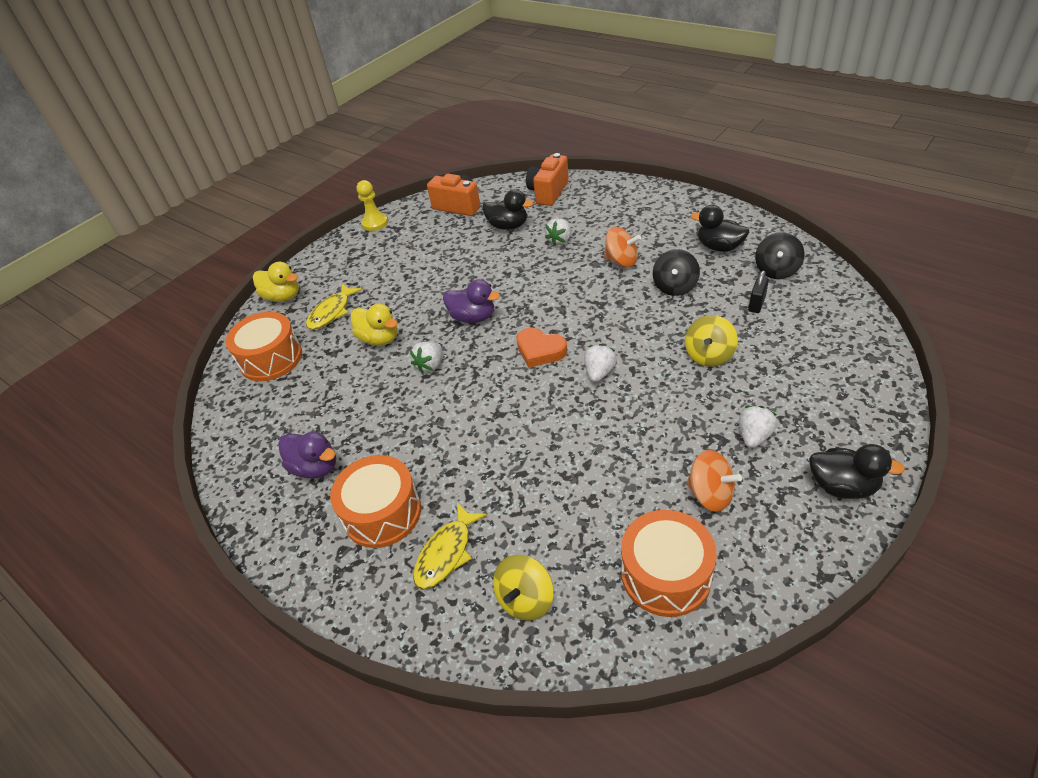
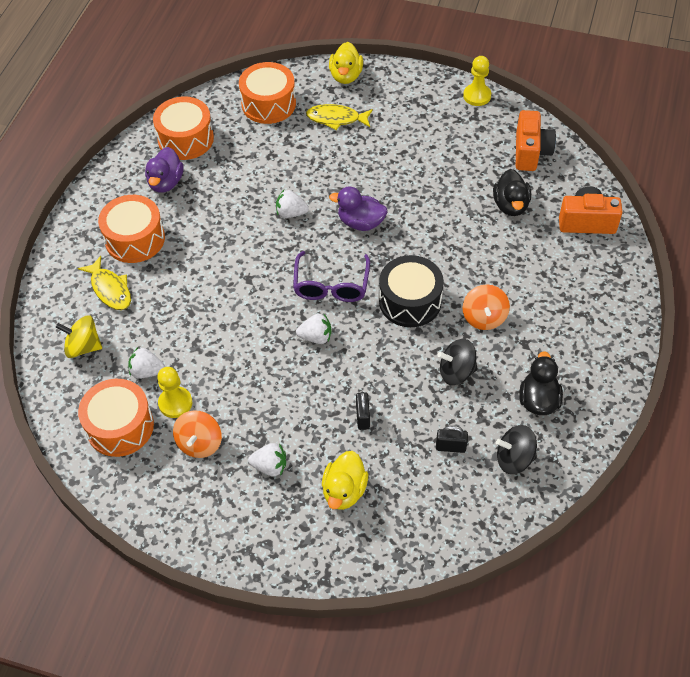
camera: 65 degrees right, 10 degrees up
(264, 438) = (186, 139): none -> orange drum
(379, 339) = (313, 166): yellow duck -> yellow duck (344, 491)
(446, 553) = (110, 289): yellow fish -> yellow fish turned 135 degrees counterclockwise
(473, 317) = (360, 222): purple duck -> purple duck turned 105 degrees clockwise
(540, 351) = (331, 286): orange heart -> purple glasses
(560, 240) = (501, 256): white strawberry -> white strawberry (147, 371)
(584, 301) = (410, 301): none -> black drum
(647, 509) = (175, 403): none -> yellow pawn
(709, 355) = (362, 417): yellow spinning top -> black padlock
(842, 486) = (230, 537): black duck -> none

